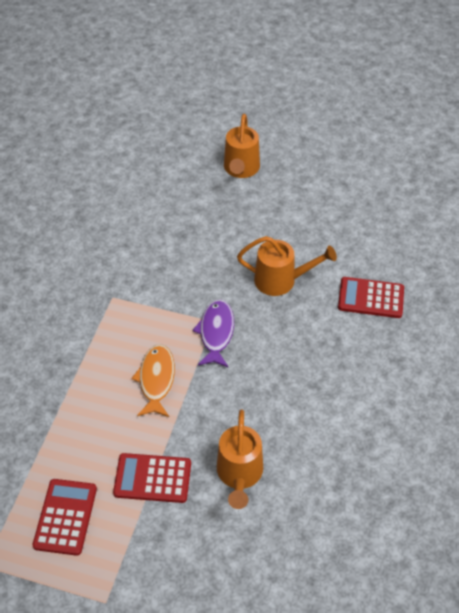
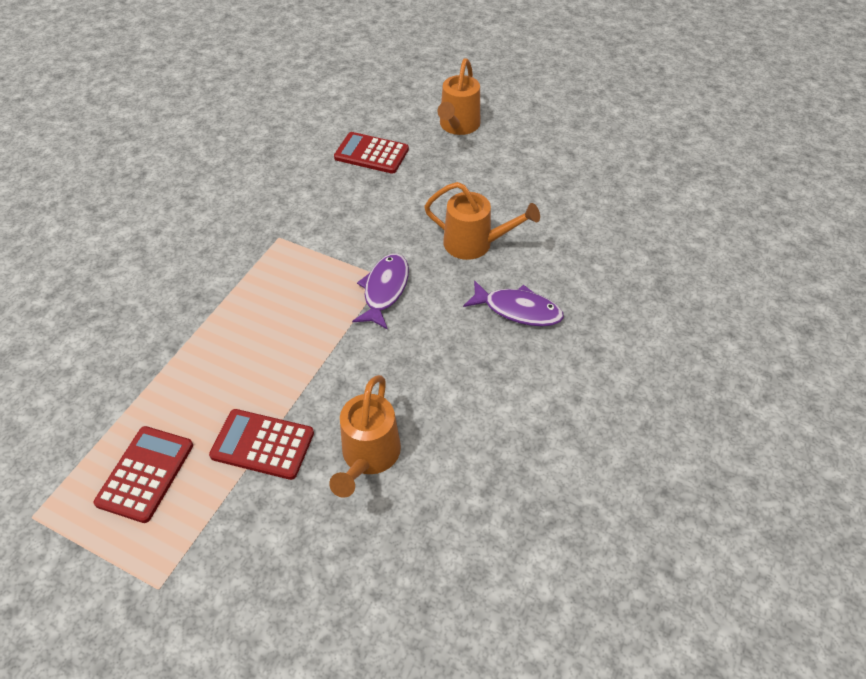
camera: 10 degrees right, 0 degrees up
(156, 380) = (301, 332): orange fish -> none
(329, 334) = (518, 310): none -> purple fish
(371, 298) = (576, 276): red calculator -> red calculator (371, 154)

